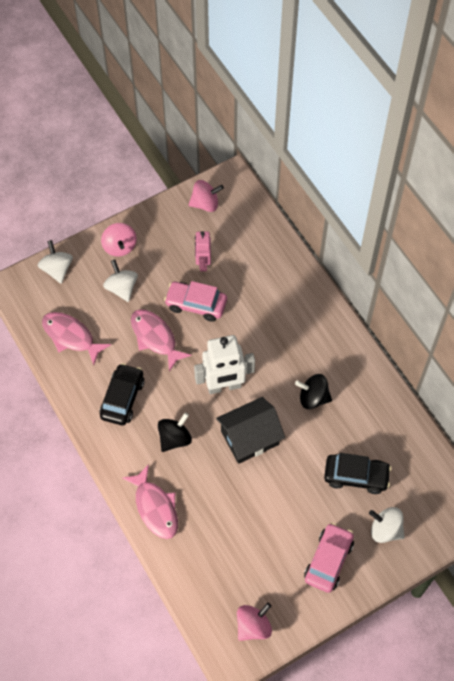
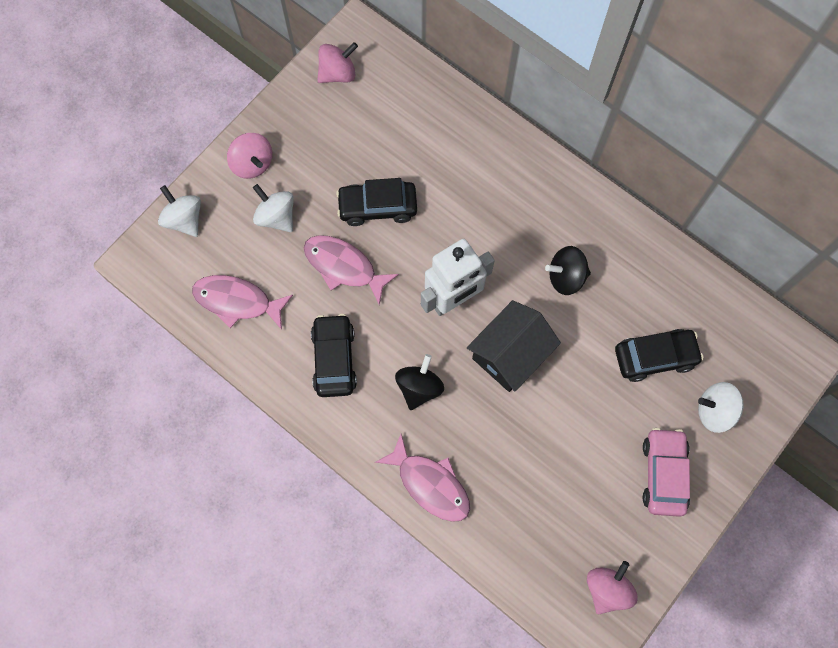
camera: 20 degrees left, 10 degrees up
(196, 304) = (377, 207): pink car -> black car
(203, 263) = (365, 151): pink robot -> none

